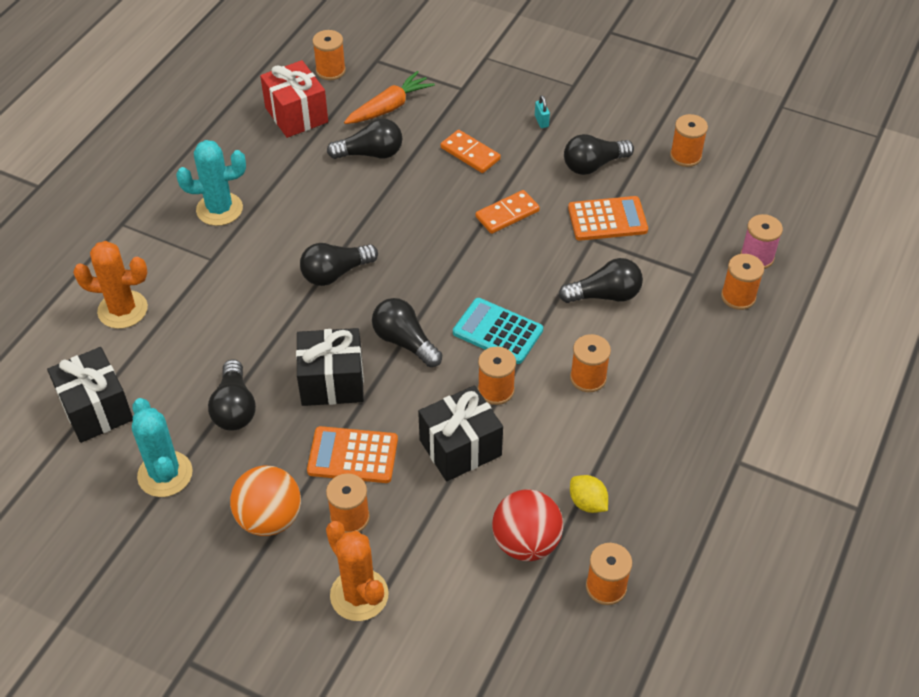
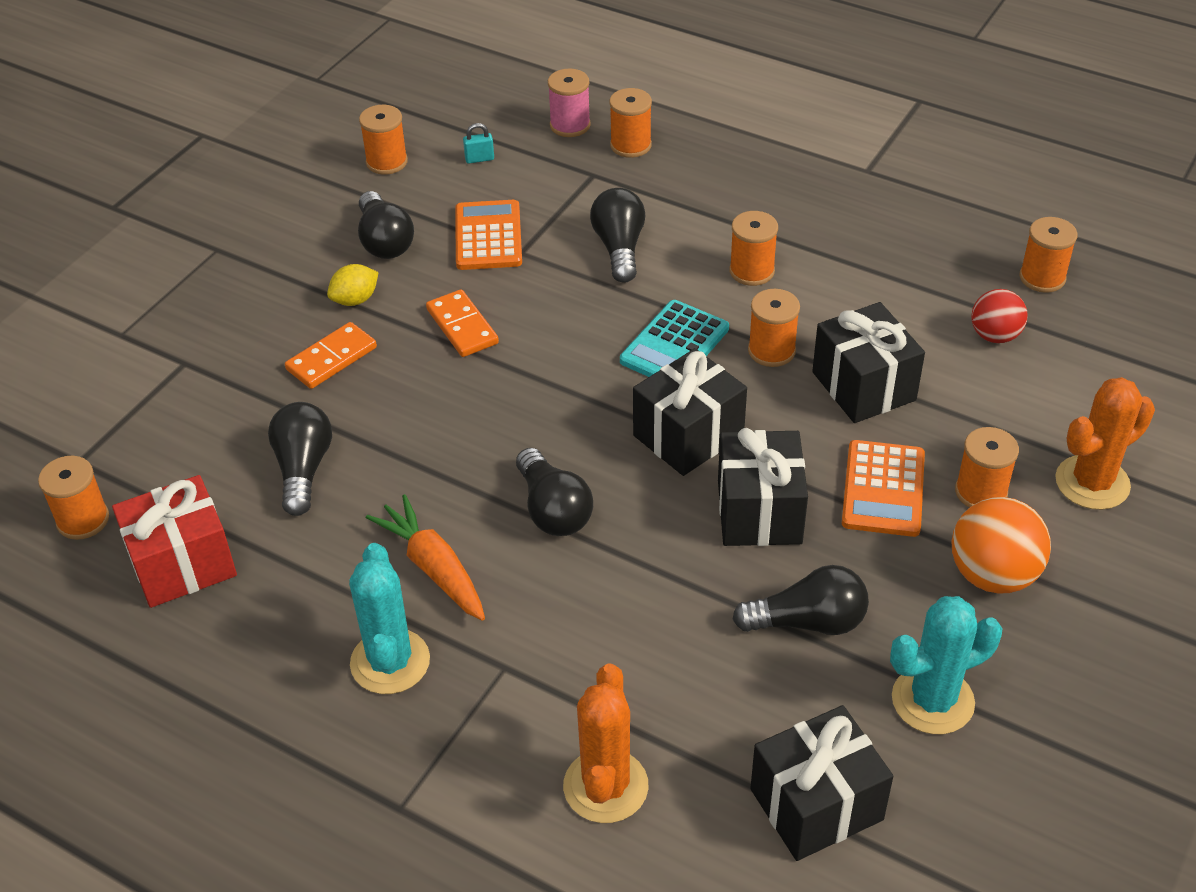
camera: 85 degrees left, 5 degrees down
(389, 107) = (201, 446): orange carrot -> orange carrot (434, 568)
(404, 341) = (688, 435): black light bulb -> black gift
(526, 542) = (994, 336): red ball -> red ball, size x0.65
(541, 121) = (283, 284): turquoise padlock -> turquoise padlock (479, 159)
(587, 503) = (934, 284): yellow lemon -> yellow lemon (355, 300)

